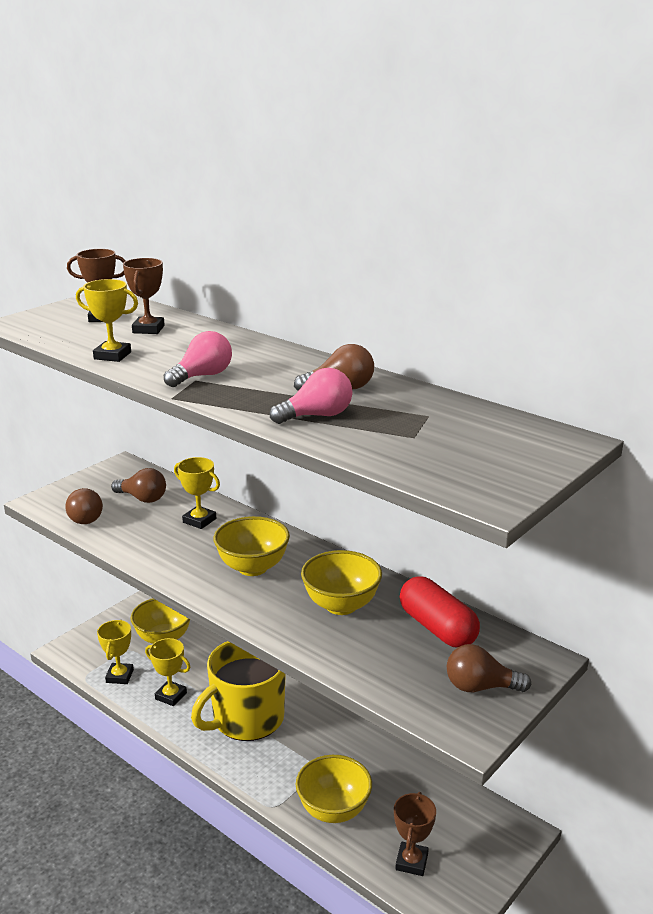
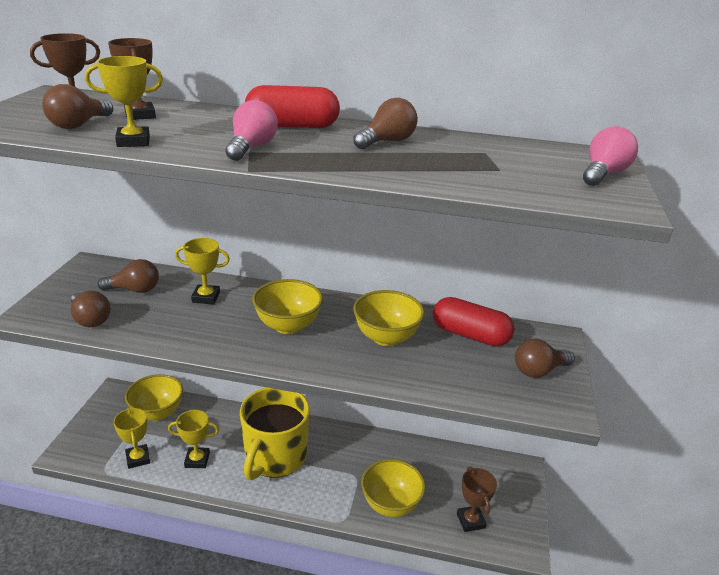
camera: 30 degrees left, 5 degrees up
(88, 333) = (79, 125): none -> brown light bulb
(270, 358) = (292, 126): none -> red capsule
(317, 416) = (401, 165): pink light bulb -> pink light bulb (603, 174)

